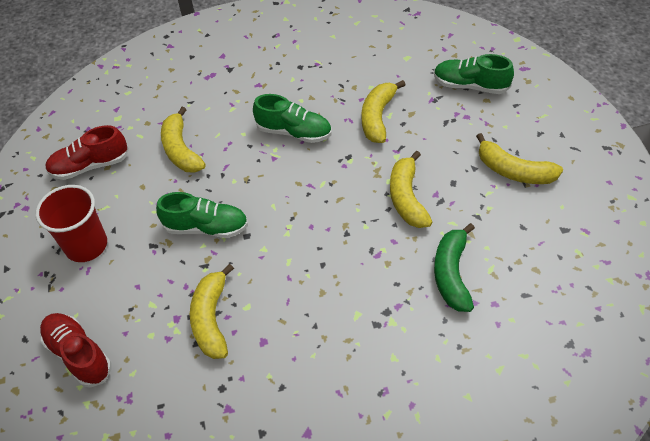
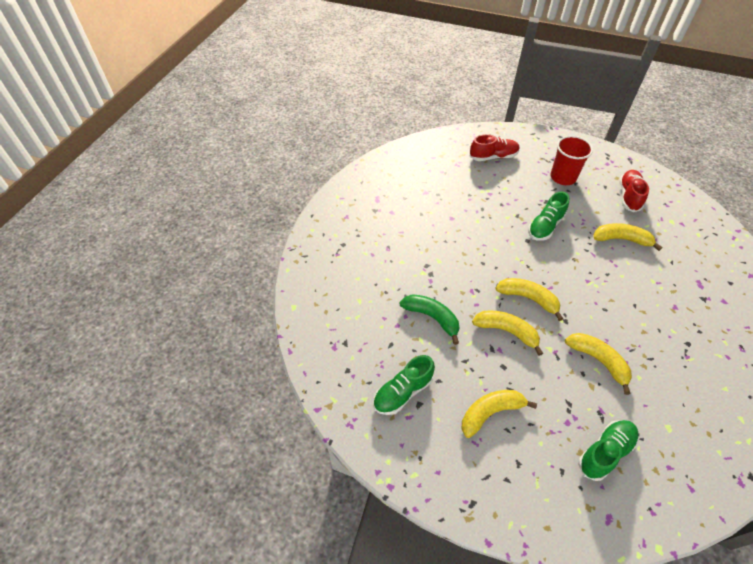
camera: 120 degrees right, 0 degrees up
(211, 319) = (480, 205): yellow banana -> yellow banana (528, 298)
(294, 132) = (608, 303): green shoe -> green shoe (403, 392)

